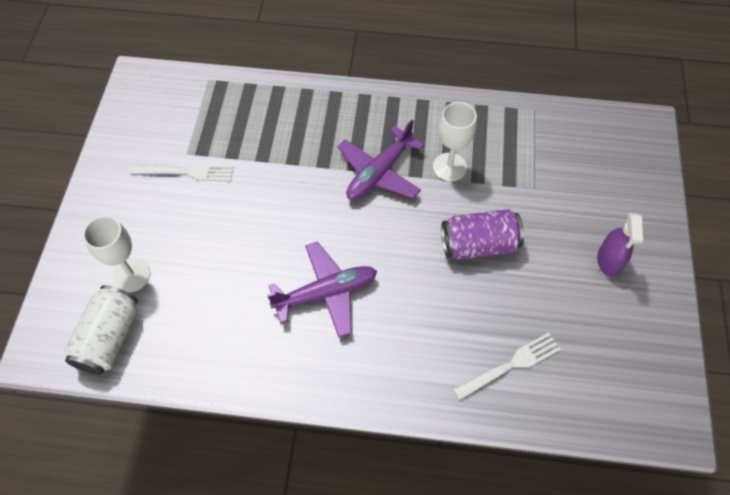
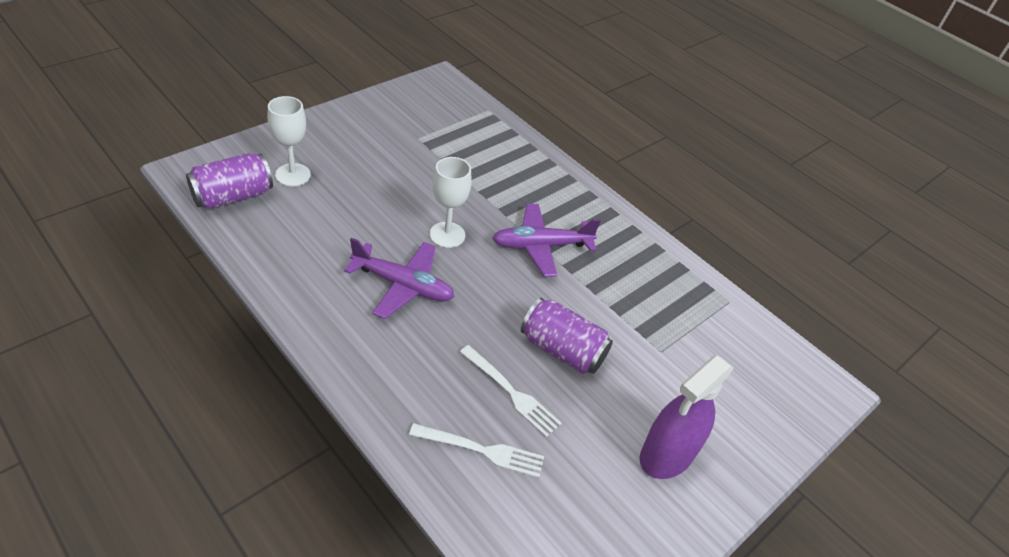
camera: 35 degrees right, 15 degrees down
(109, 338) = (233, 196): white can -> purple can
(186, 172) = (404, 147): white fork -> white fork (511, 392)
(449, 167) = (603, 284): white goblet -> white goblet (447, 235)
(609, 261) = (667, 454): purple spray bottle -> purple spray bottle, size x1.56

